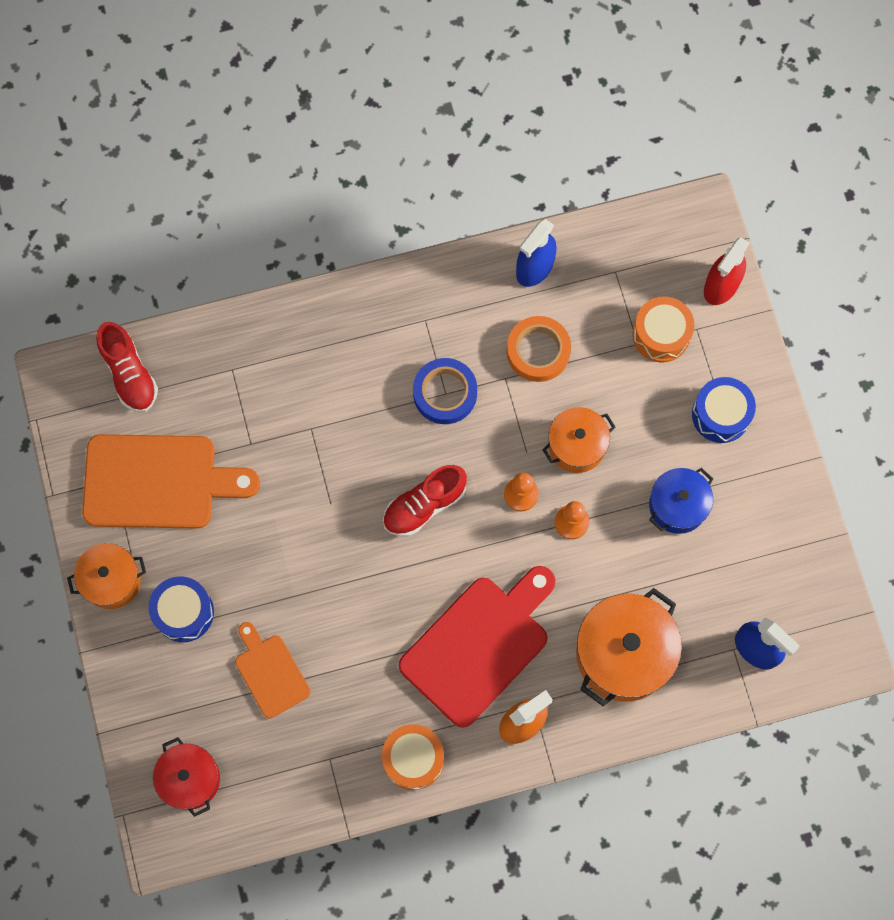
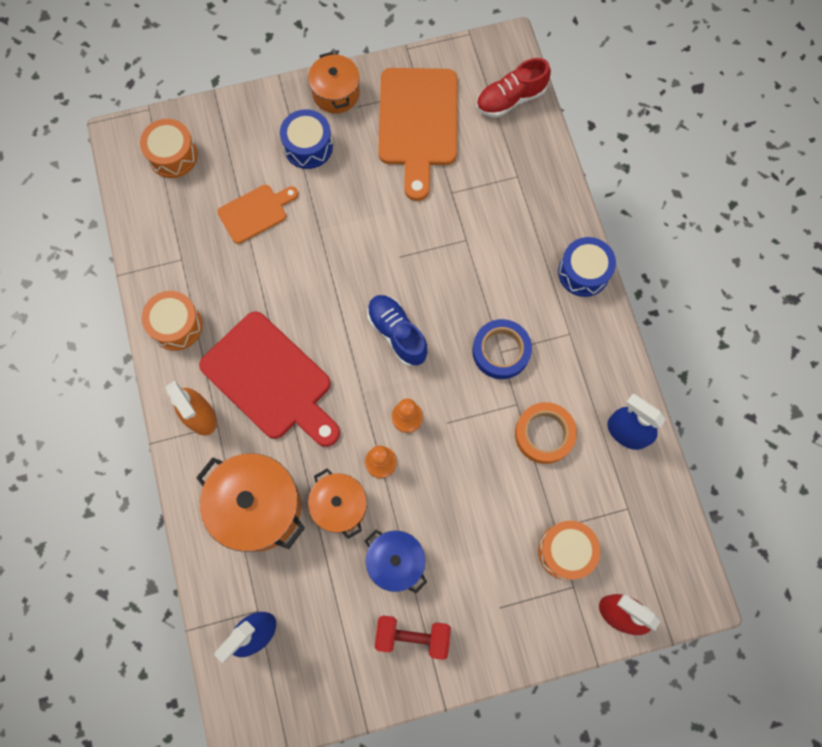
camera: 90 degrees right, 0 degrees up
(190, 779) = (173, 155): red pot -> orange drum
(424, 505) = (397, 333): red shoe -> blue shoe
(576, 445) = (453, 468): orange pot -> orange pot (339, 506)
(721, 414) = (486, 608): blue drum -> blue drum (583, 272)
(752, 488) = (412, 636): none -> red dumbbell

